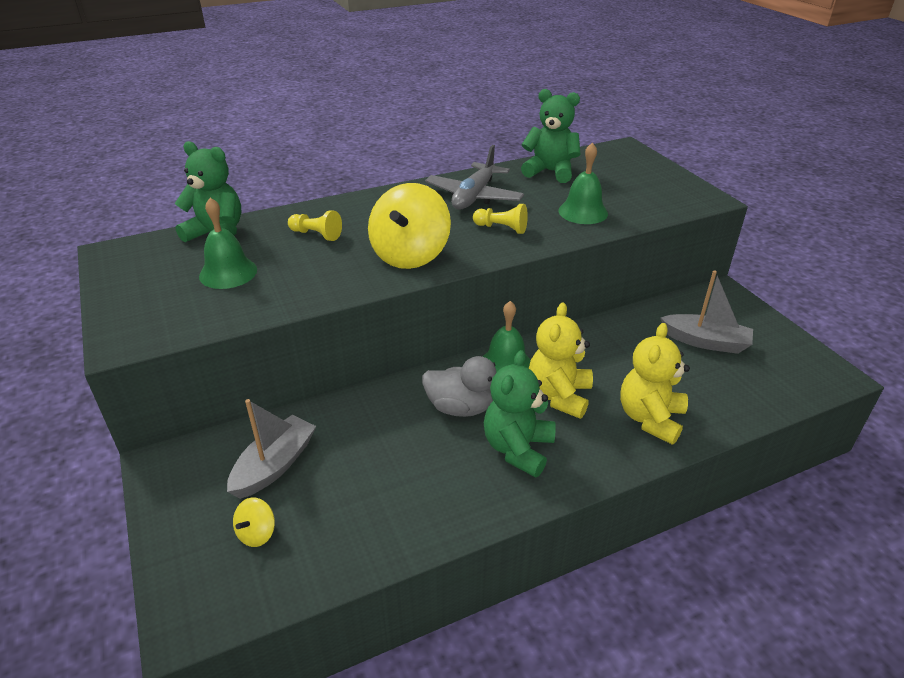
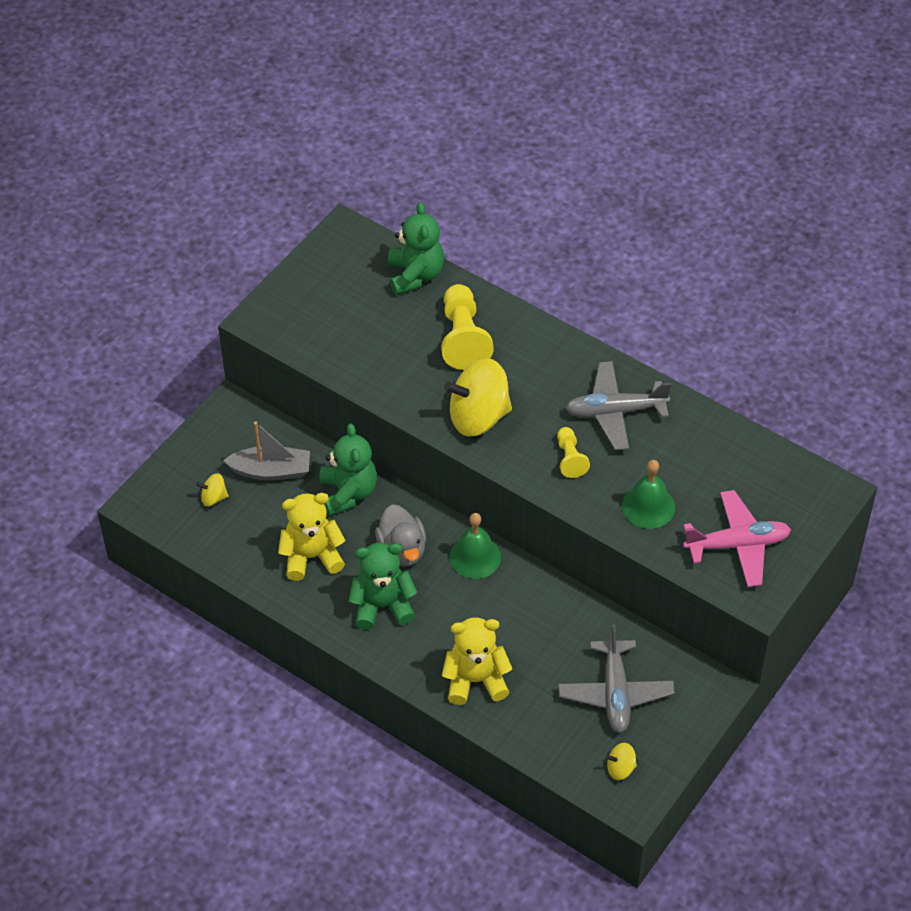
camera: 60 degrees right, 15 degrees up
(228, 272) = (371, 319): green bell -> none
(316, 235) = (463, 338): yellow pawn -> yellow pawn, size x1.78
(550, 172) = (717, 448): green teddy bear -> green teddy bear (348, 493)
(559, 396) = (461, 609): yellow teddy bear -> yellow teddy bear (311, 556)
(649, 191) = (737, 545): none -> pink plane
(705, 342) = (615, 693): grey boat -> grey plane
(791, 368) = (620, 768): none -> yellow spinning top

